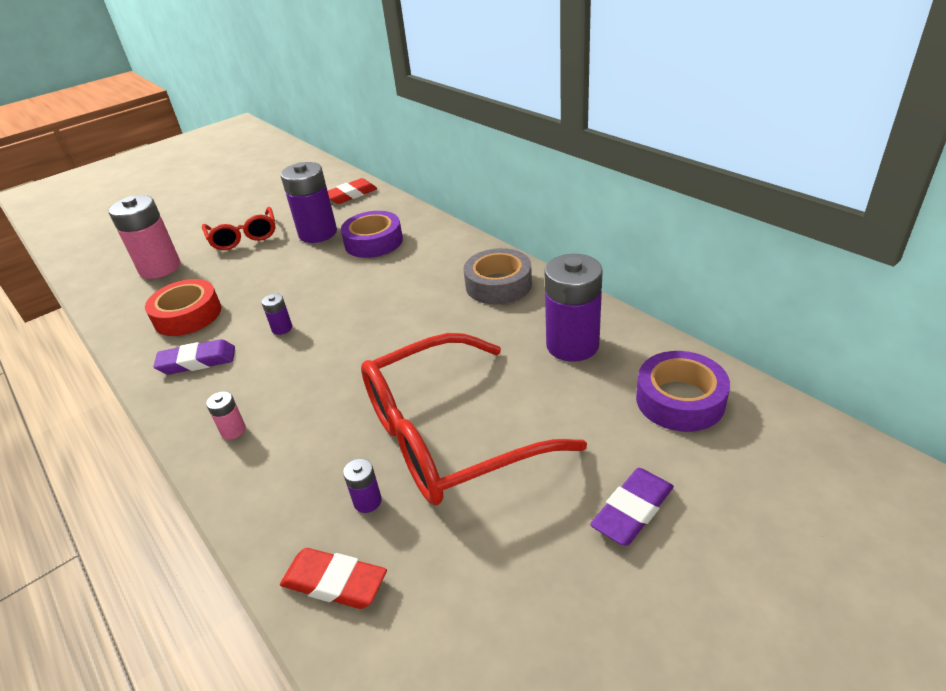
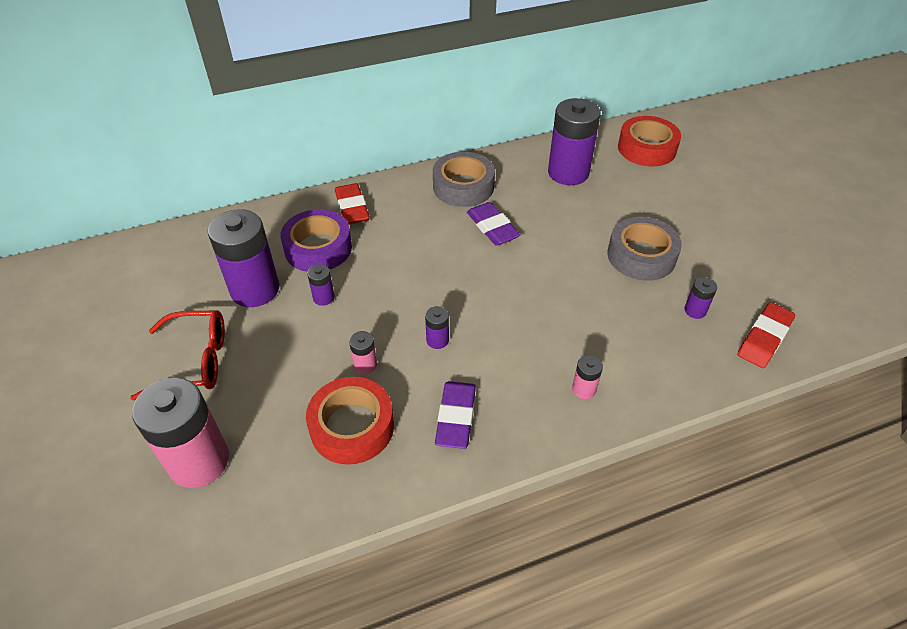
camera: 75 degrees left, 10 degrees up
(249, 302) = (365, 365): none -> pink battery
(317, 262) = (323, 298): none -> purple battery
(351, 195) = (183, 248): red eraser -> red eraser (352, 208)
(448, 435) = (641, 256): red glasses -> grey tape
(632, 510) = (732, 196): purple eraser -> purple eraser (492, 227)
(680, 400) = (646, 148): purple tape -> red tape

